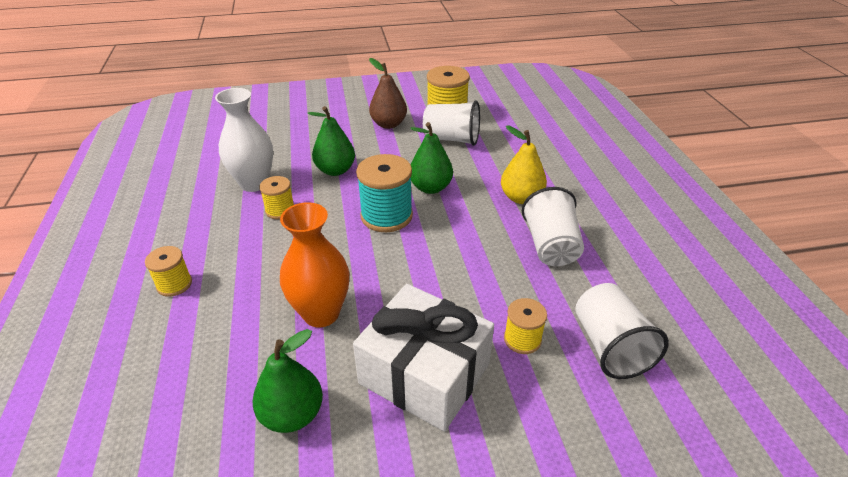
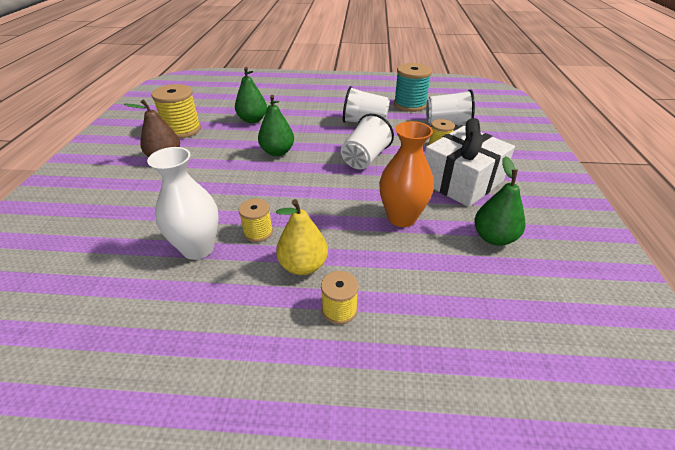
camera: 75 degrees left, 0 degrees up
(335, 170) = (216, 194): green pear -> green pear (252, 120)
(386, 216) = (301, 176): turquoise spool -> turquoise spool (410, 105)
(451, 139) = (218, 133): white cup -> white cup (365, 158)
(521, 198) = (312, 122): yellow pear -> yellow pear (303, 266)

